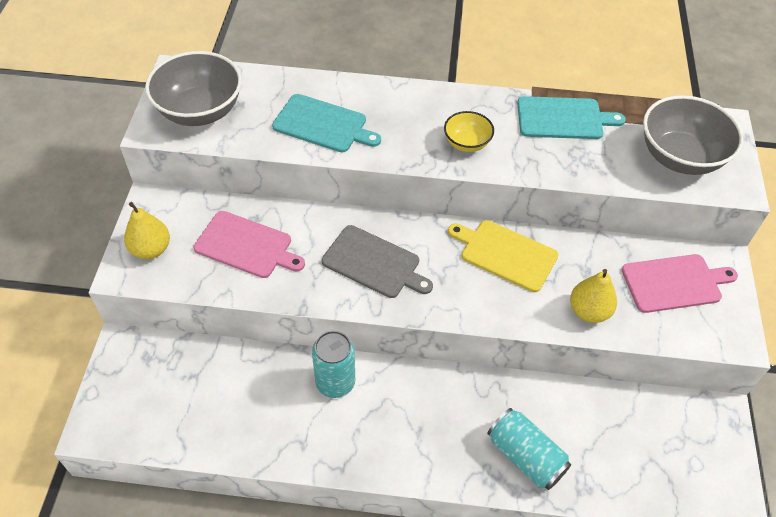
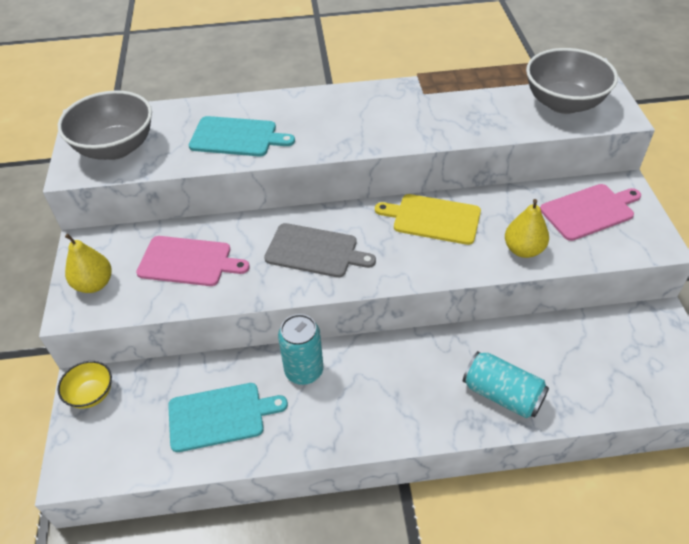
camera: 10 degrees left, 5 degrees down
(467, 143) = (374, 127): yellow bowl -> yellow bowl (91, 394)
(563, 118) = (452, 92): turquoise cutting board -> turquoise cutting board (220, 416)

